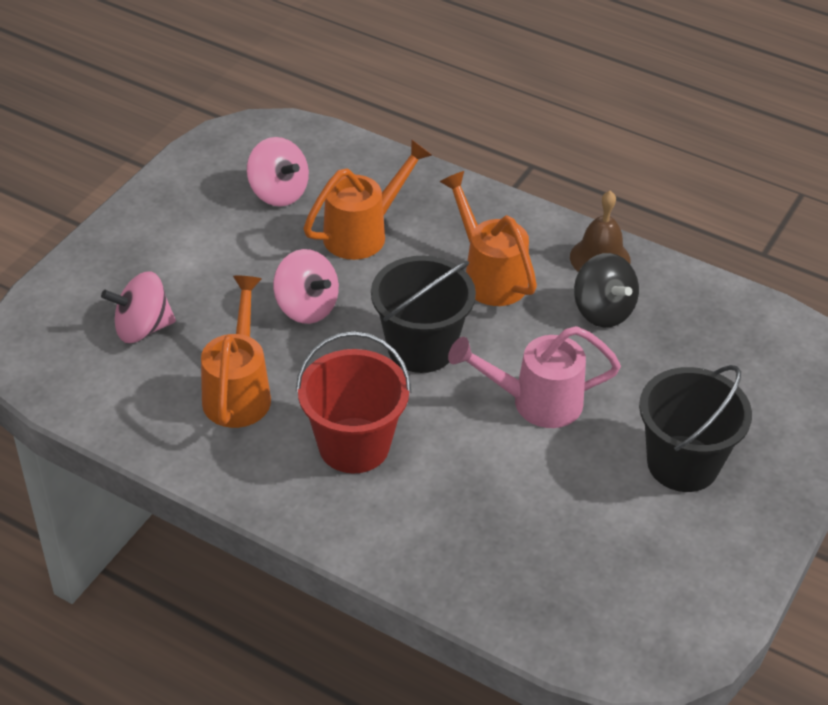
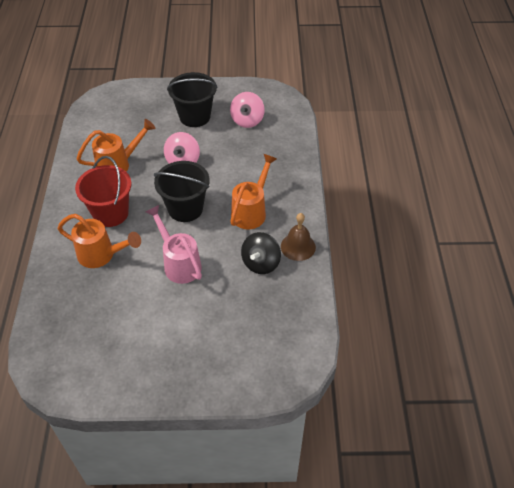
camera: 60 degrees right, 5 degrees up
(142, 328) = (134, 121): pink spinning top -> none
(364, 232) = (245, 157): orange watering can -> orange watering can (102, 255)
(682, 464) = (176, 338): black bucket -> black bucket (195, 116)

